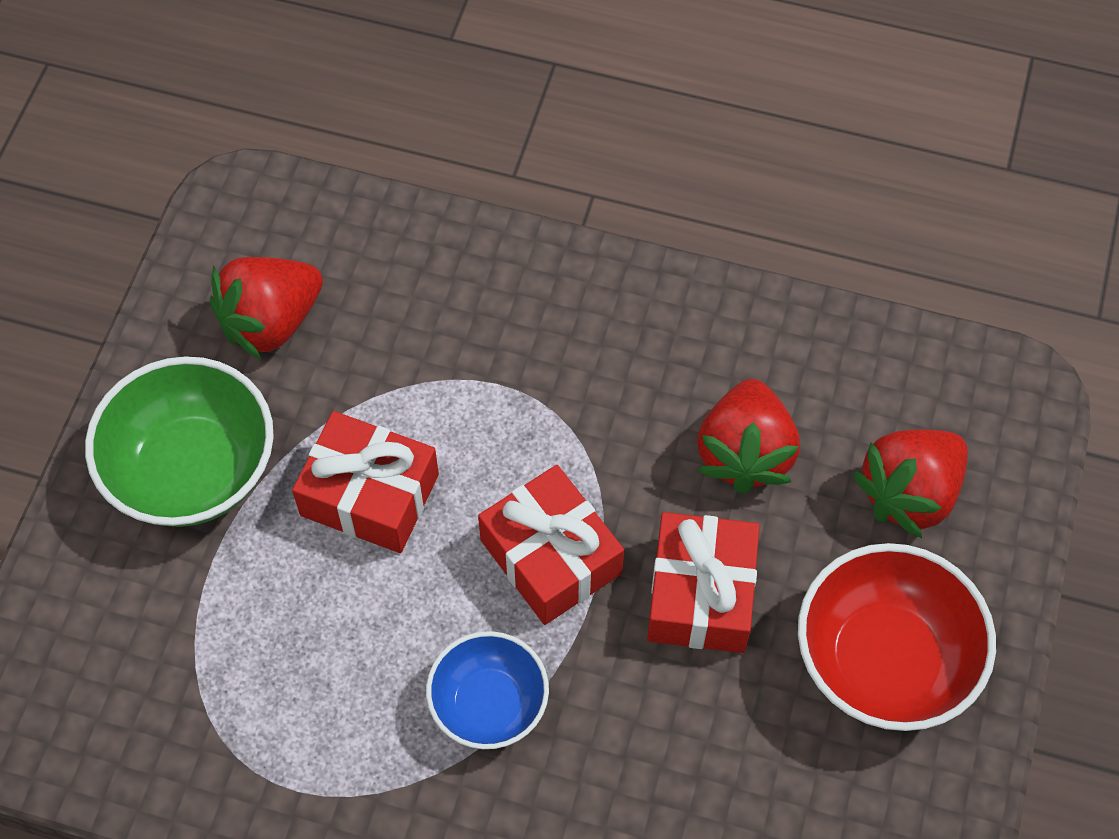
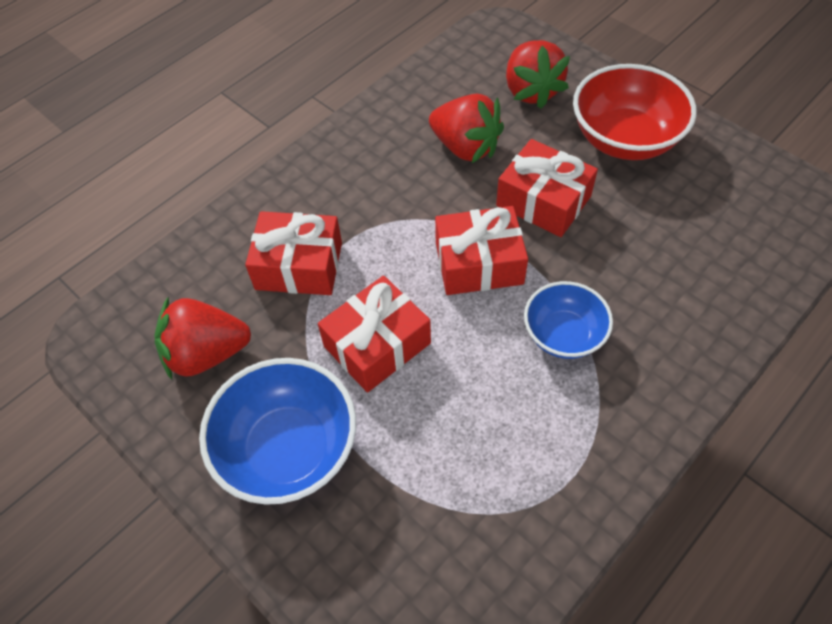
camera: 60 degrees left, 5 degrees down
(192, 470) = (288, 450): green bowl -> blue bowl
(271, 322) = (207, 354): red strawberry -> red strawberry turned 90 degrees clockwise
(439, 352) = (299, 266): none -> red gift

